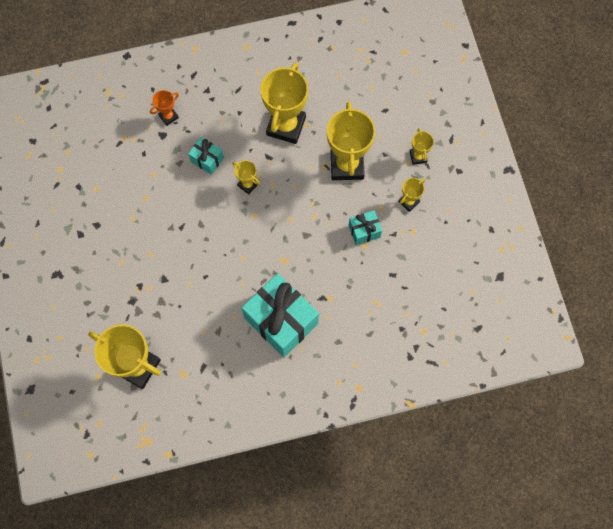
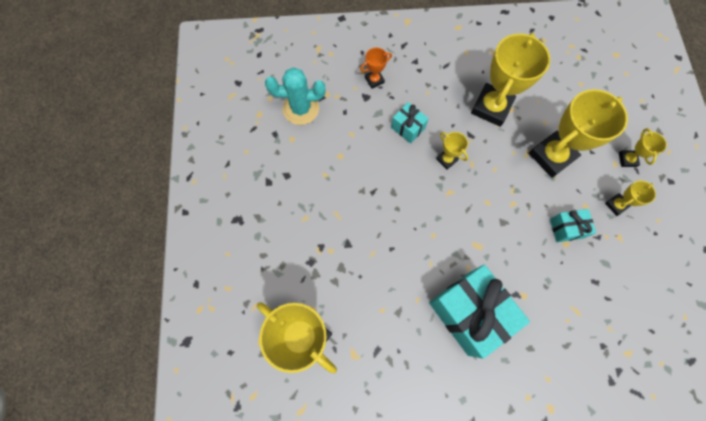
camera: 10 degrees right, 0 degrees up
(100, 157) = (301, 109): none -> turquoise cactus
(347, 165) = (551, 156): yellow trophy -> yellow trophy turned 45 degrees clockwise

